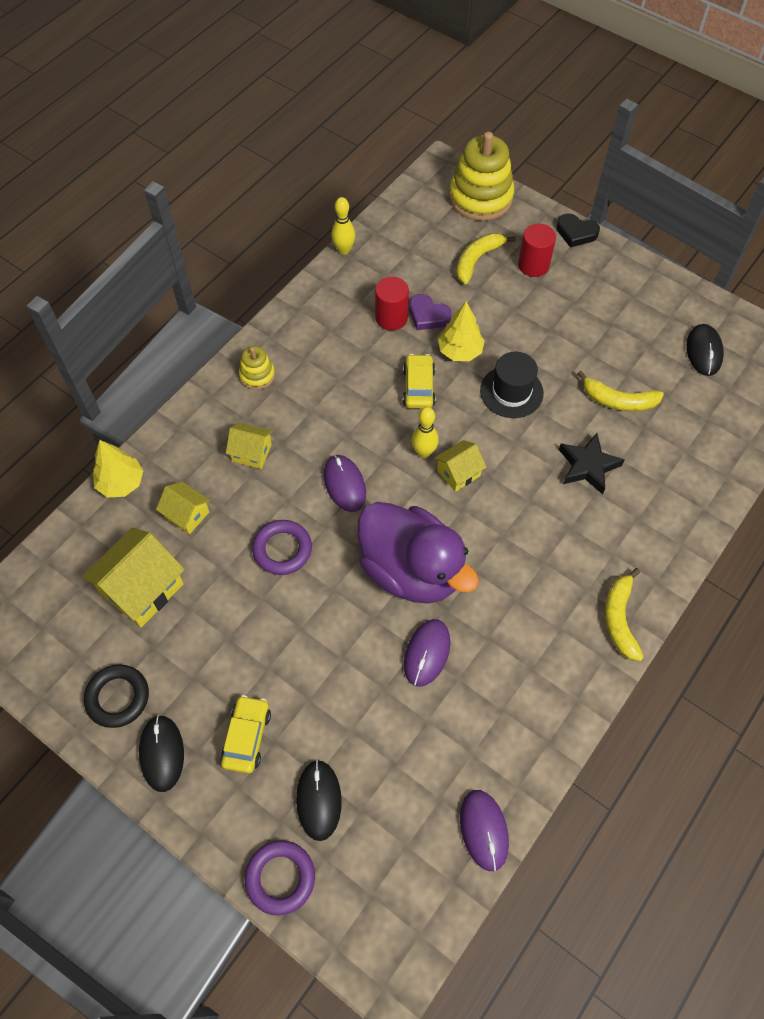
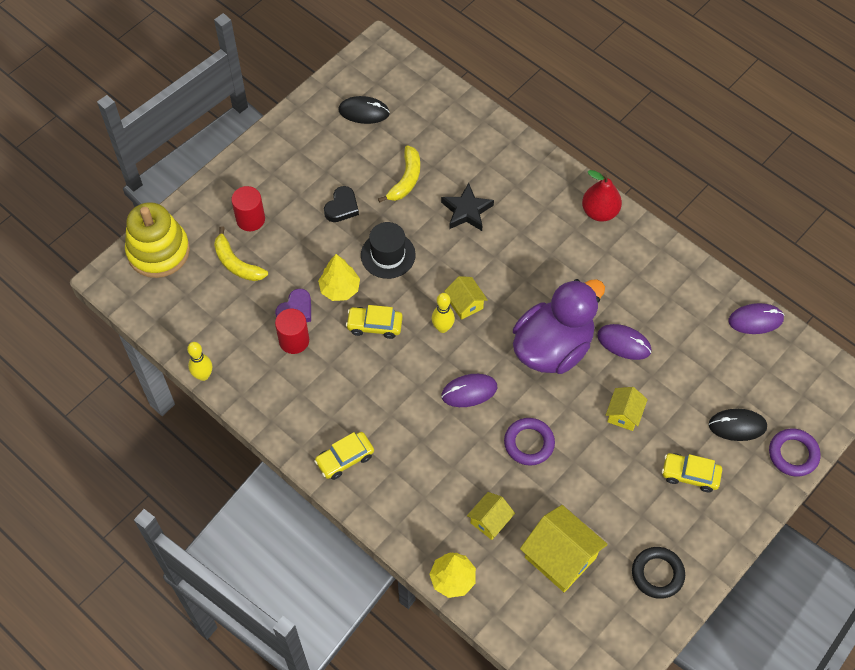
camera: 85 degrees left, 0 degrees up
(162, 753) = (703, 538): black mouse -> none
(252, 453) = (430, 465): yellow house -> yellow house (624, 414)
(257, 375) = (345, 459): yellow stacking toy -> yellow car
(576, 233) = (218, 180): black heart -> black heart (342, 207)
(620, 619) = (600, 212): yellow banana -> red pear

